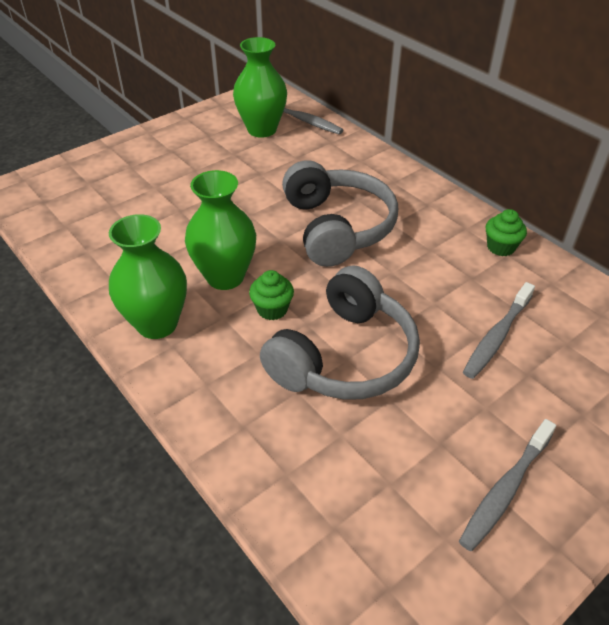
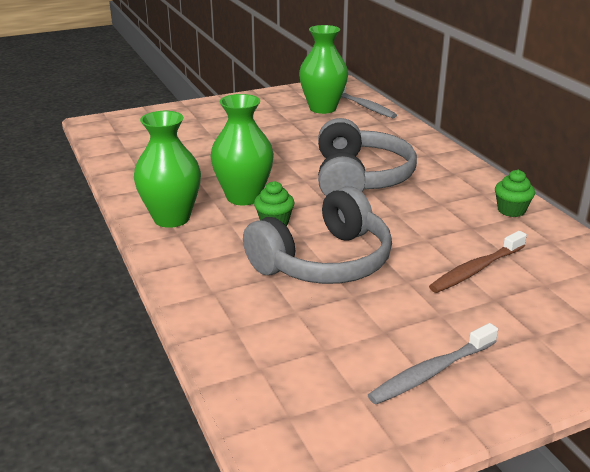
camera: 15 degrees right, 15 degrees down
(497, 336) = (476, 269): grey toothbrush -> brown toothbrush

